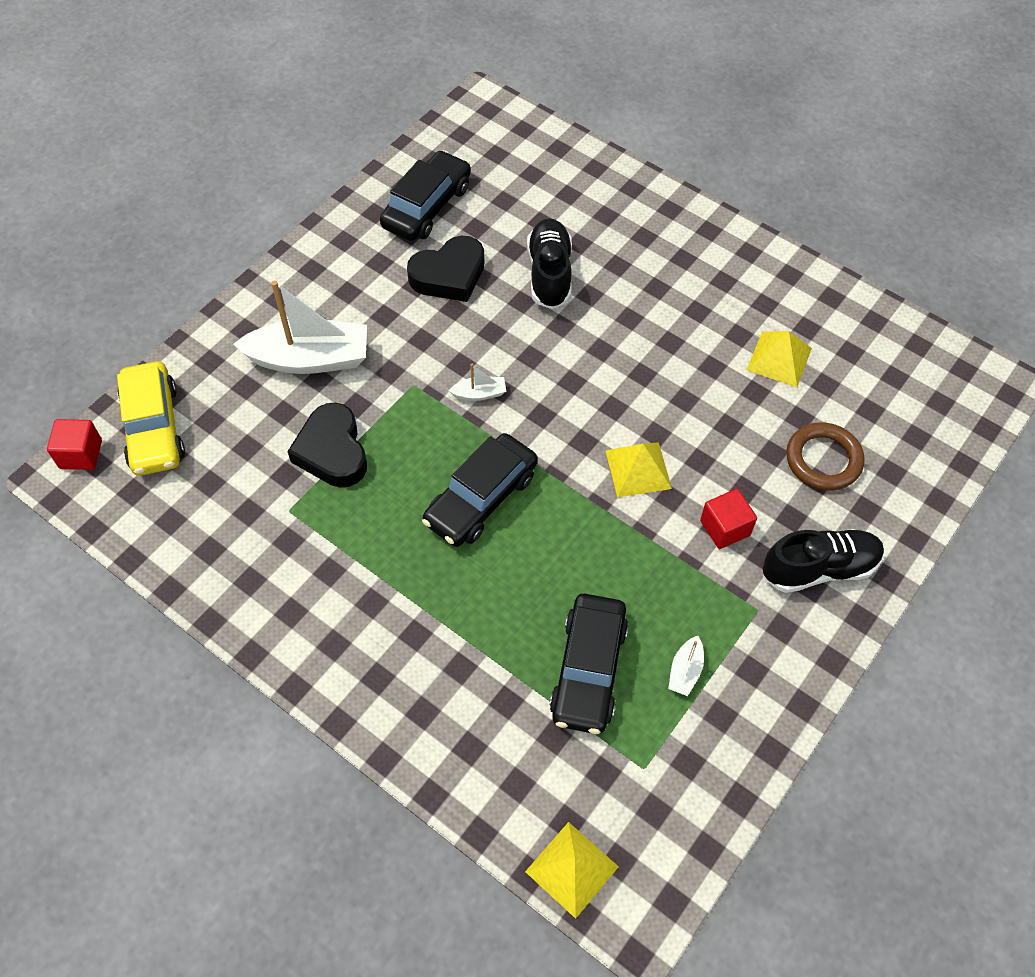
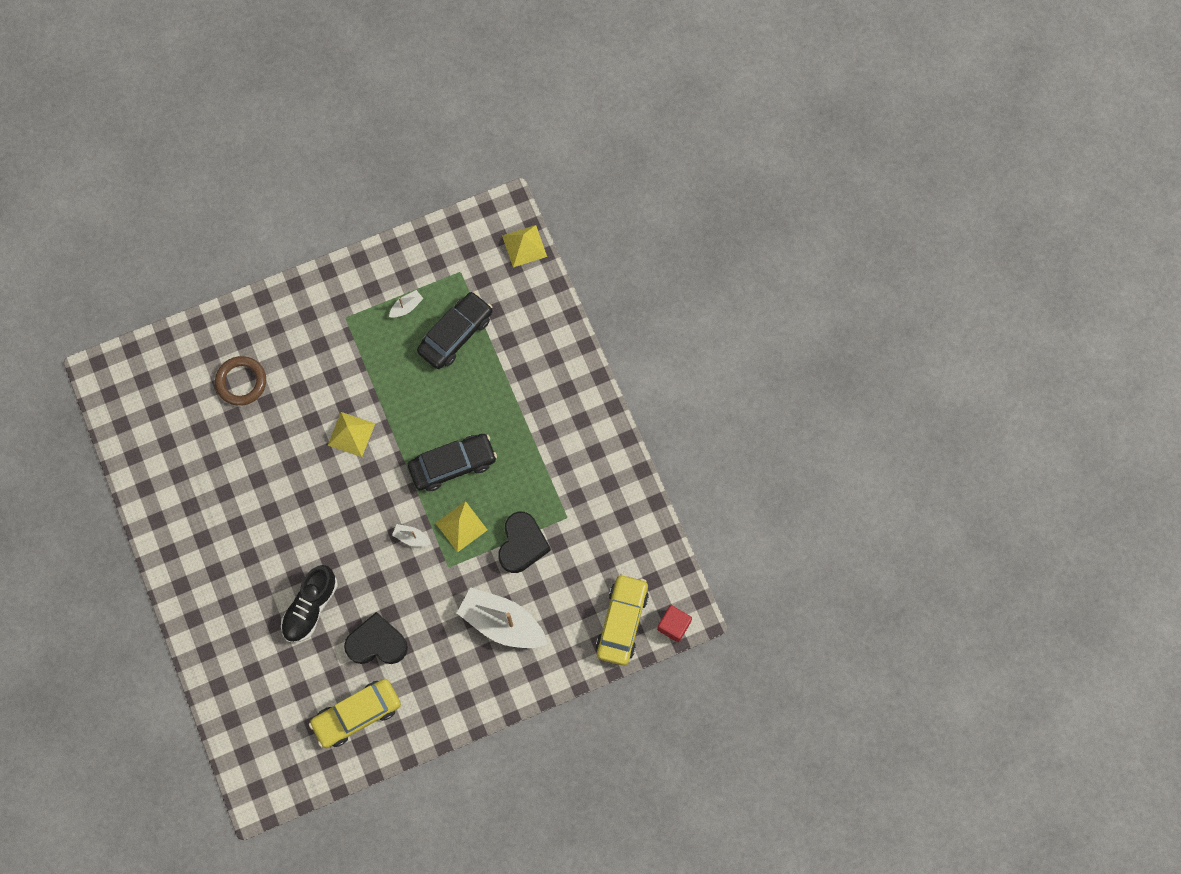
camera: 150 degrees left, 15 degrees up
(427, 206) = (357, 714): black car -> yellow car
(725, 528) = (328, 372): red cube -> none
(779, 359) = (213, 461): yellow pyramid -> yellow pyramid (461, 526)
(819, 568) = (295, 321): black shoe -> none

